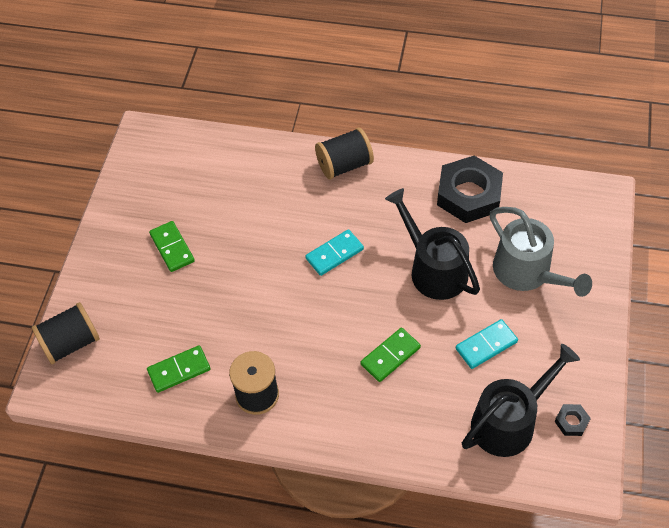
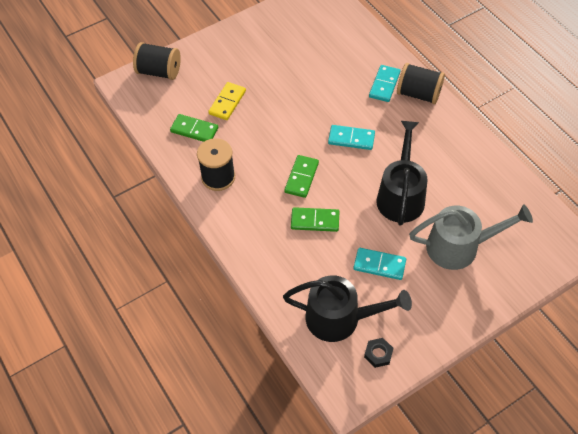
camera: 45 degrees right, 0 degrees up
(172, 248) = (265, 64): green domino -> green domino (301, 177)
(179, 316) = (227, 102): none -> yellow domino
(306, 180) = (384, 85): none -> turquoise domino
(469, 194) = (478, 171): black nut -> none
(527, 272) = (459, 247): grey watering can -> grey watering can turned 105 degrees counterclockwise

